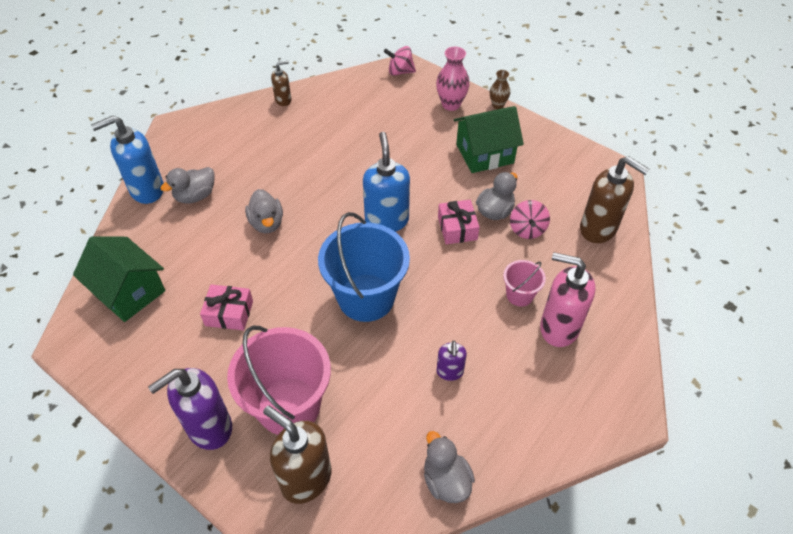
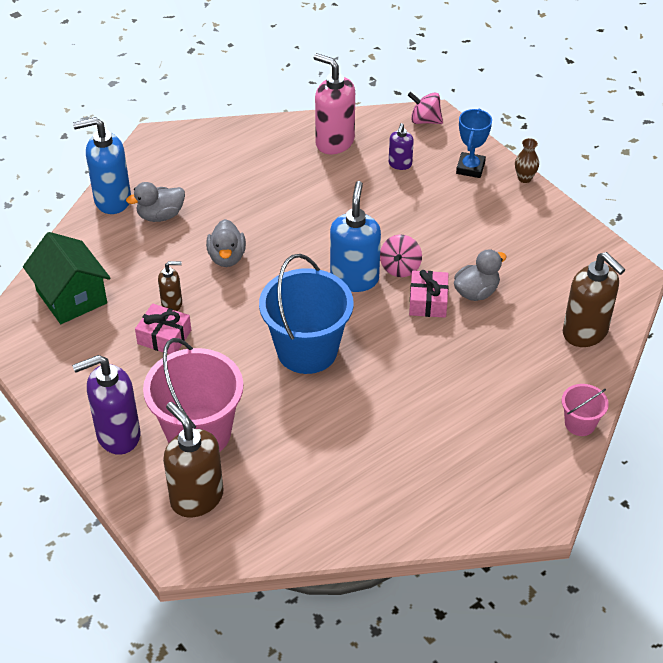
camera: 15 degrees right, 5 degrees down
(283, 100) = (282, 130): brown soap dispenser -> brown soap dispenser (172, 304)
(446, 480) = (330, 530): grey duck -> none
(450, 372) = (369, 437): purple soap dispenser -> purple soap dispenser (400, 164)
(451, 104) = (470, 168): pink vase -> blue trophy
(485, 154) = (488, 229): green house -> none
(519, 295) = (470, 380): pink bucket -> pink bucket (580, 424)
(527, 229) = (504, 317): pink spinning top -> pink spinning top (400, 268)
(558, 327) = (499, 420): pink soap dispenser -> pink soap dispenser (334, 142)

